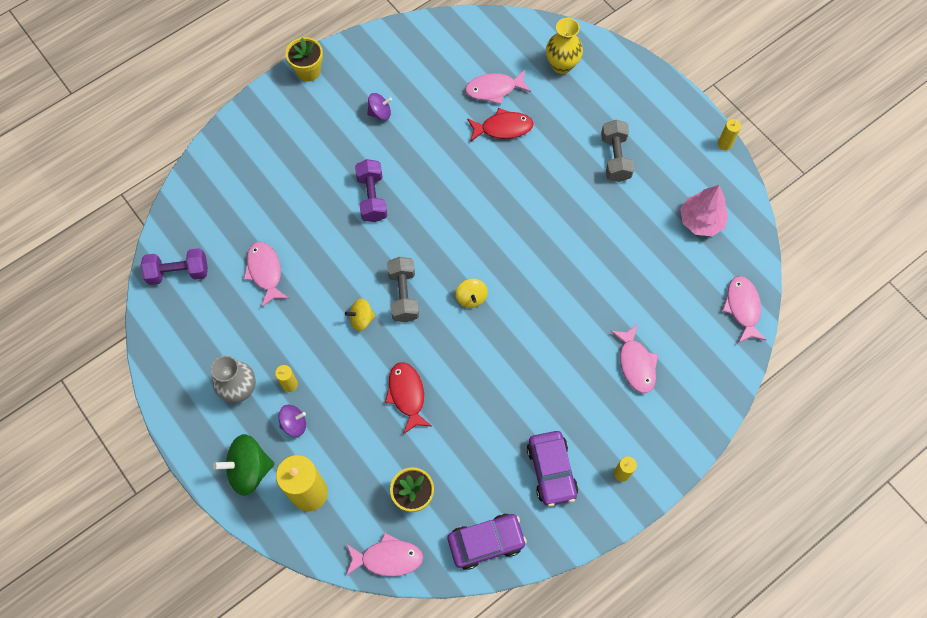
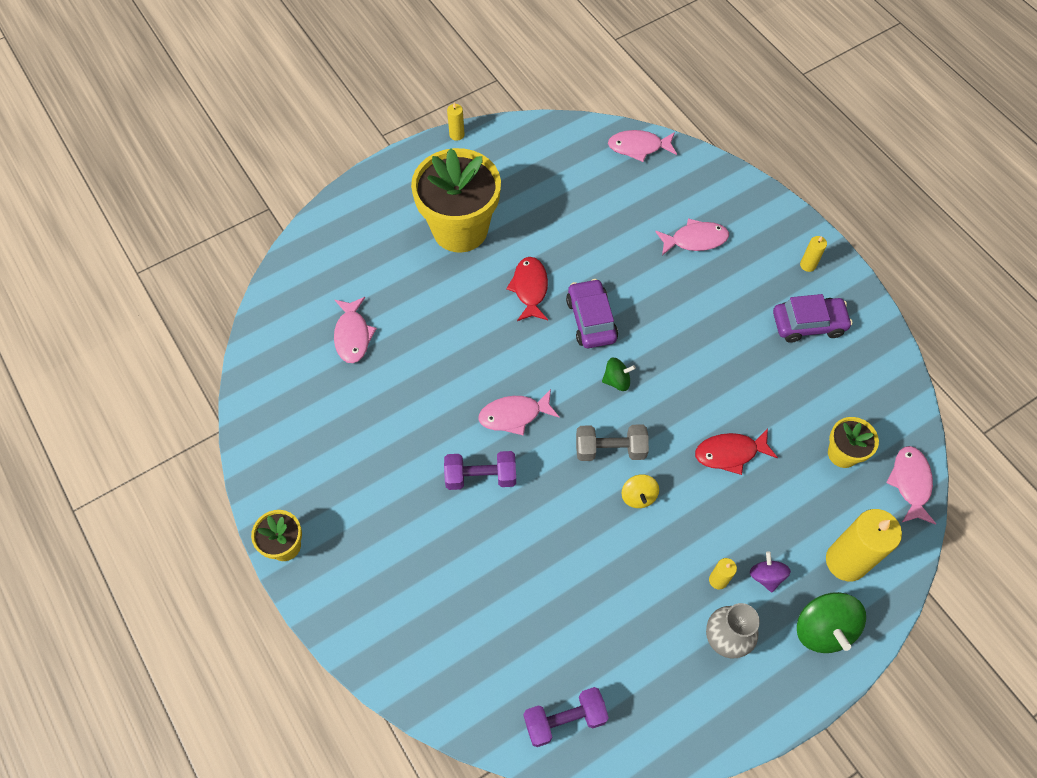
camera: 85 degrees left, 5 degrees down
(178, 272) = (564, 719): purple dumbbell -> purple dumbbell turned 75 degrees clockwise
(265, 272) = (571, 606): pink fish -> pink fish (514, 415)
(380, 113) = (364, 461): purple spinning top -> none
(471, 298) = (617, 380): yellow spinning top -> green spinning top
(486, 542) = (885, 389): purple car -> purple car (591, 320)
(503, 128) = (406, 331): red fish -> red fish (530, 288)
(561, 65) = (333, 265): yellow vase -> none
(615, 158) = (460, 229): grey dumbbell -> yellow flower pot
(701, 221) = (542, 166): pink tree -> none

